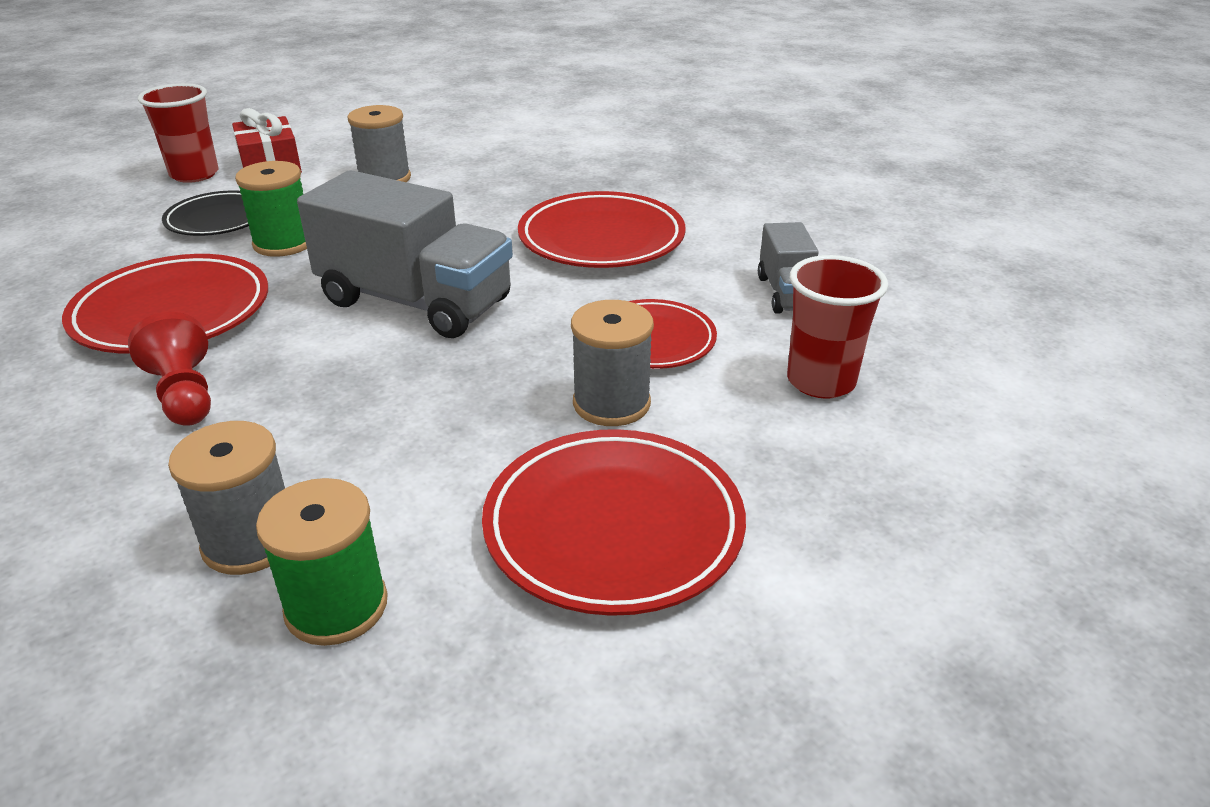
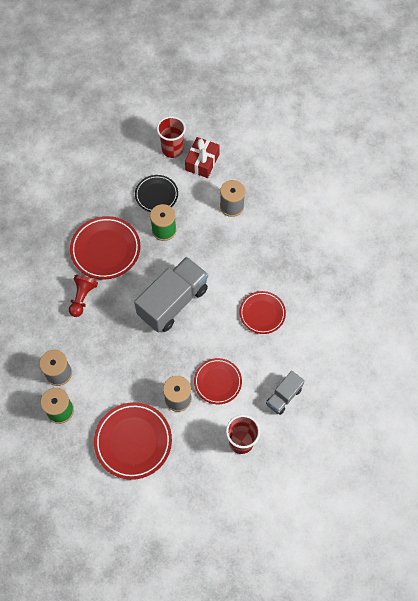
camera: 45 degrees right, 30 degrees up
(416, 302) = (173, 302): grey truck -> grey truck turned 120 degrees counterclockwise
(601, 239) = (262, 313): red plate -> red plate, size x0.64

